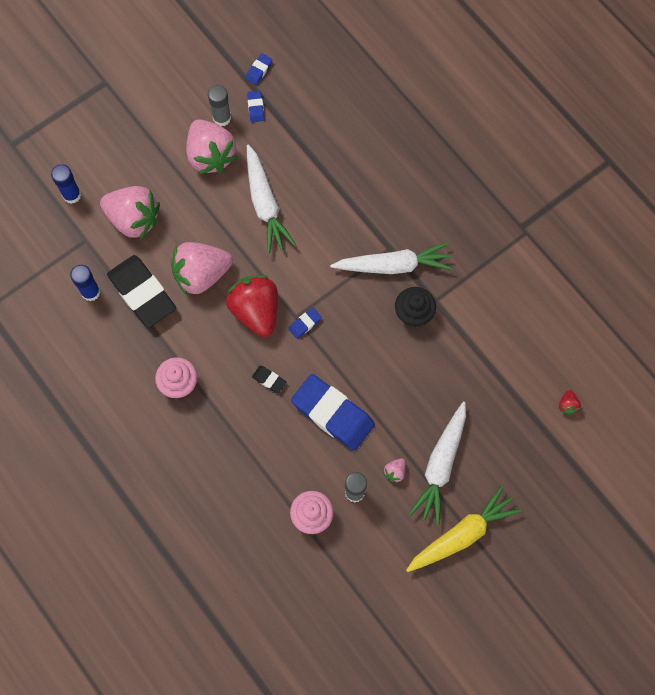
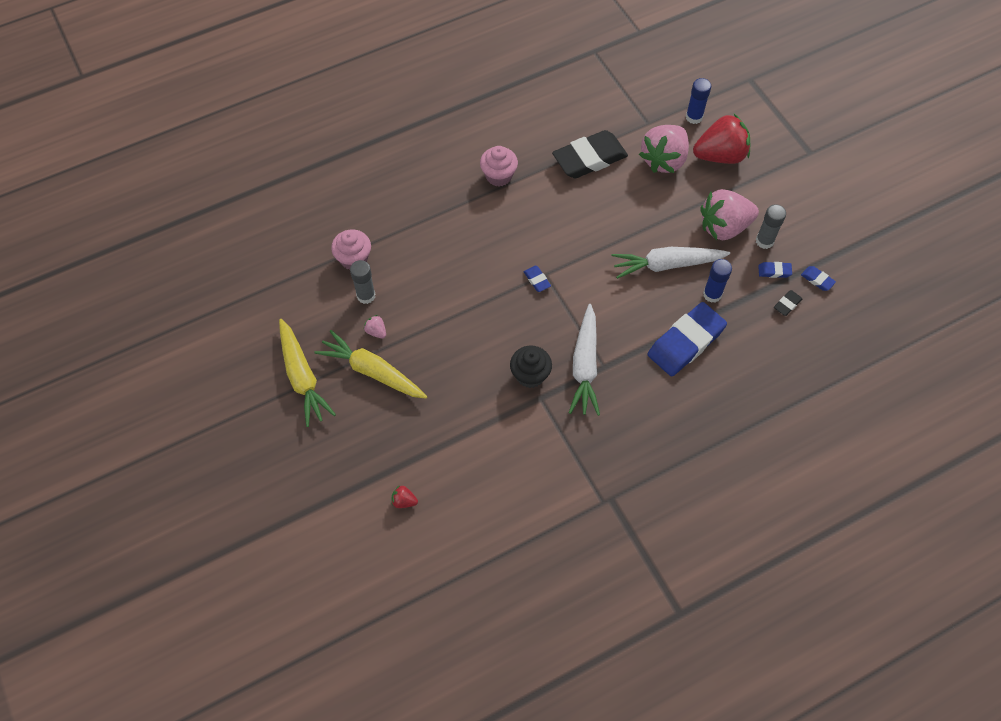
camera: 100 degrees right, 10 degrees down
(90, 292) = (597, 122): blue glue stick -> blue glue stick (712, 294)
(201, 274) = (601, 205): pink strawberry -> none
(256, 311) = (557, 242): red strawberry -> red strawberry (720, 155)
(269, 380) = (487, 244): black eraser -> black eraser (787, 304)
(332, 414) = (444, 289): blue eraser -> blue eraser (685, 342)
(441, 465) = (372, 371): white carrot -> yellow carrot

